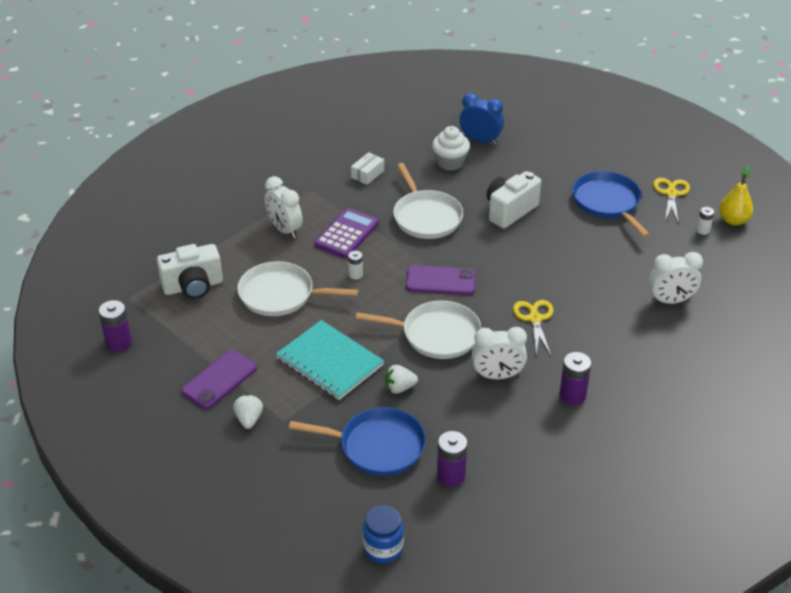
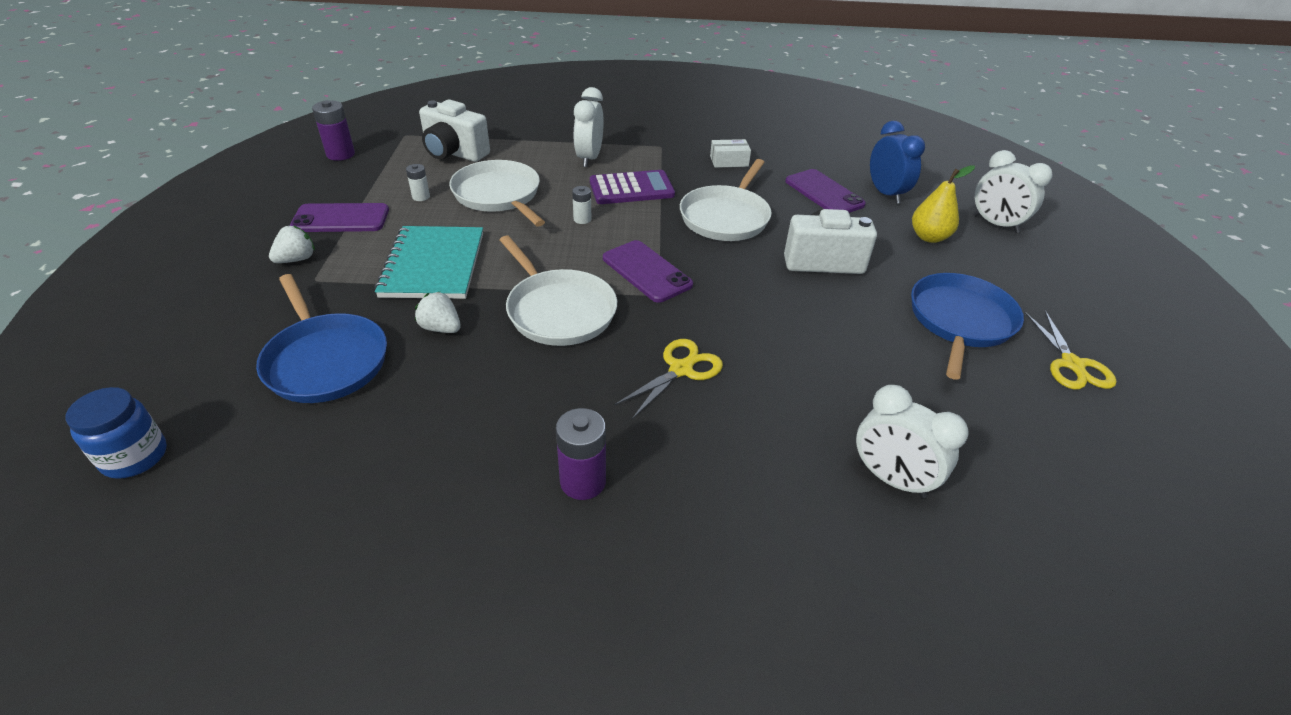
camera: 45 degrees right, 0 degrees up
(450, 163) = (824, 193): white cupcake -> purple phone
(451, 475) = (319, 447): purple battery -> none
(497, 376) = (543, 392): white clock -> white clock (995, 224)
(671, 193) = (1072, 364): yellow scissors -> yellow scissors turned 120 degrees clockwise
(703, 230) = (1068, 433): white battery -> white battery (421, 197)
(733, 220) = (1141, 453): yellow pear -> yellow pear (929, 237)

